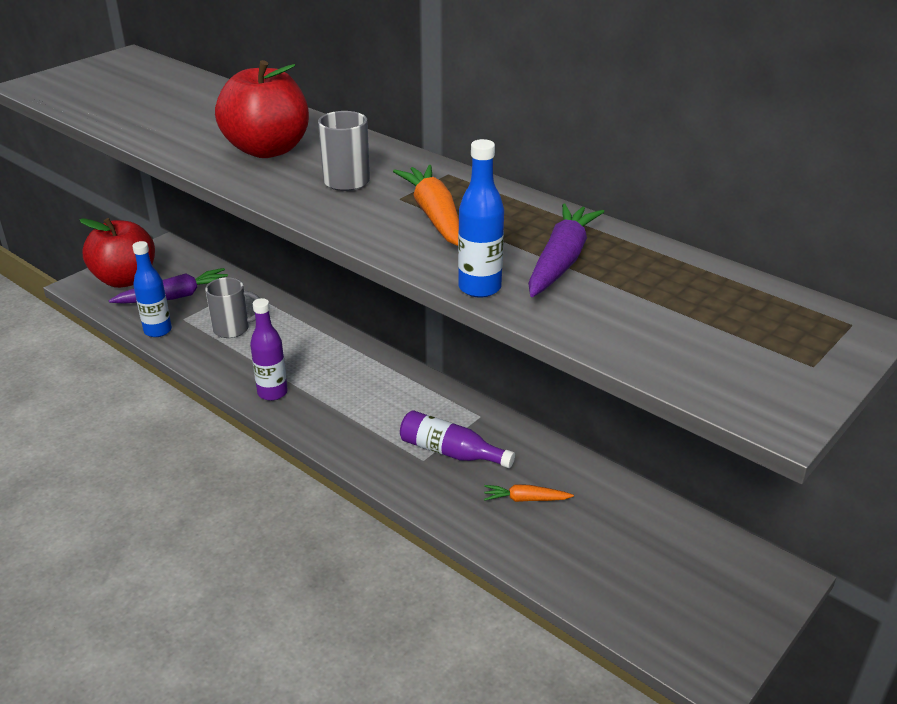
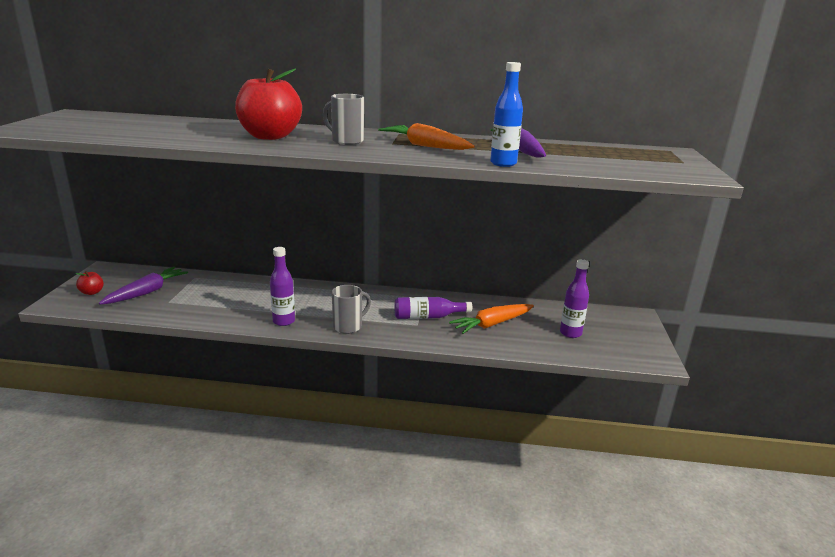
camera: 35 degrees left, 10 degrees down
(125, 279) = (92, 292): red apple -> red apple, size x0.43
(158, 331) = (156, 312): blue bottle -> none
(233, 329) = (214, 298): grey mug -> grey mug (348, 326)
(526, 499) = (492, 324): orange carrot -> orange carrot, size x1.74
(626, 563) = (570, 333): none -> purple bottle

